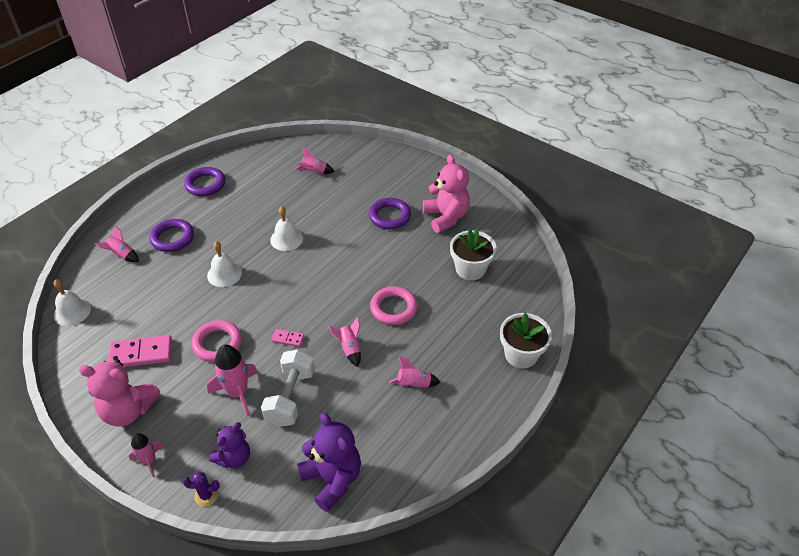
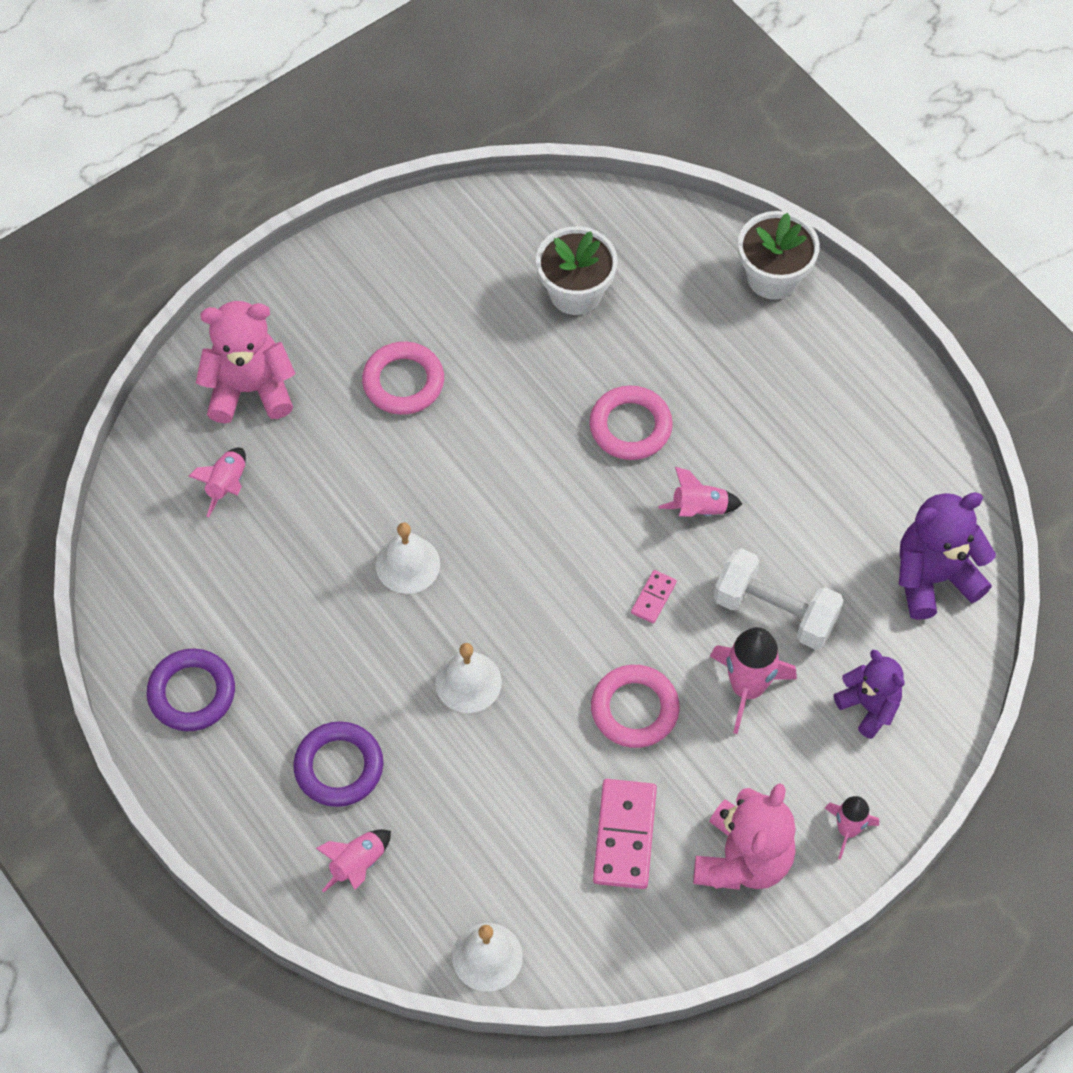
camera: 75 degrees left, 15 degrees up
(206, 495) = (925, 751): purple cactus -> none
(389, 216) = (403, 382): purple ring -> pink ring
(414, 384) = (793, 434): pink rocket -> none
(446, 217) = (436, 294): pink teddy bear -> pink teddy bear (250, 389)

